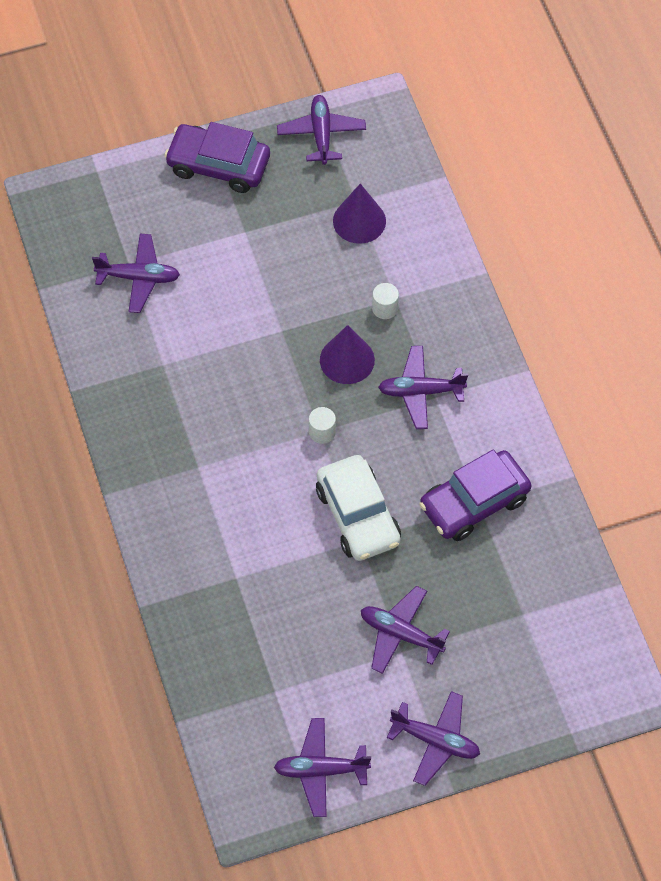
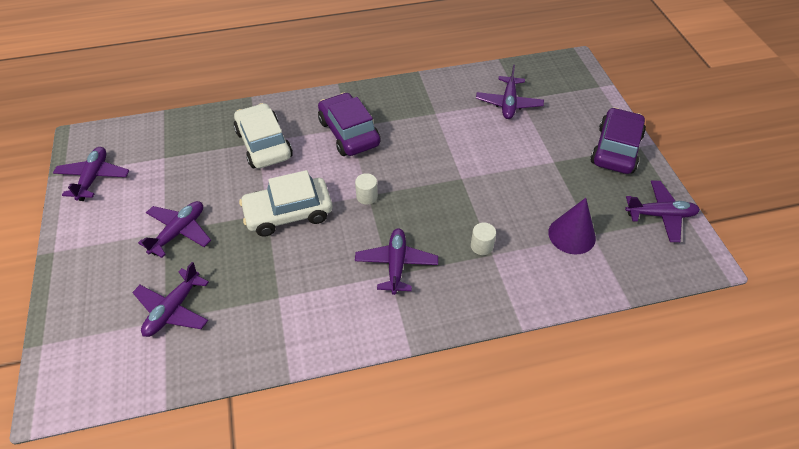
camera: 95 degrees right, 10 degrees down
(240, 568) = (264, 144): none -> white car
(347, 360) = (432, 216): purple cone -> none
(435, 741) = (82, 246): purple plane -> purple plane (173, 309)
(474, 502) = (281, 294): purple car -> purple car (349, 133)

